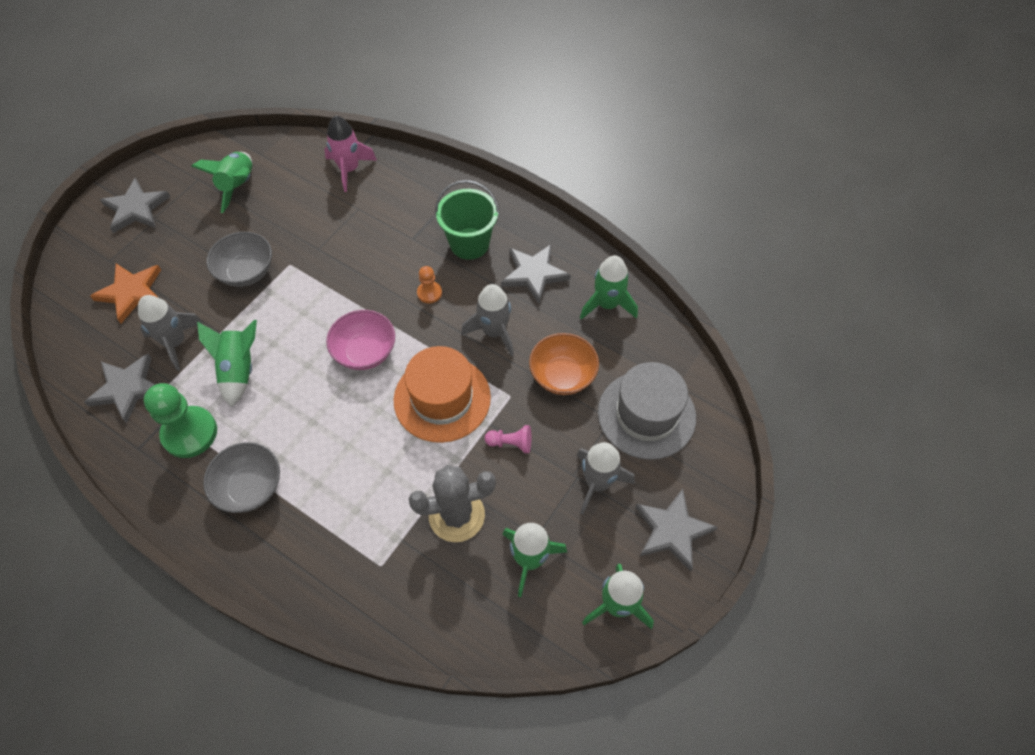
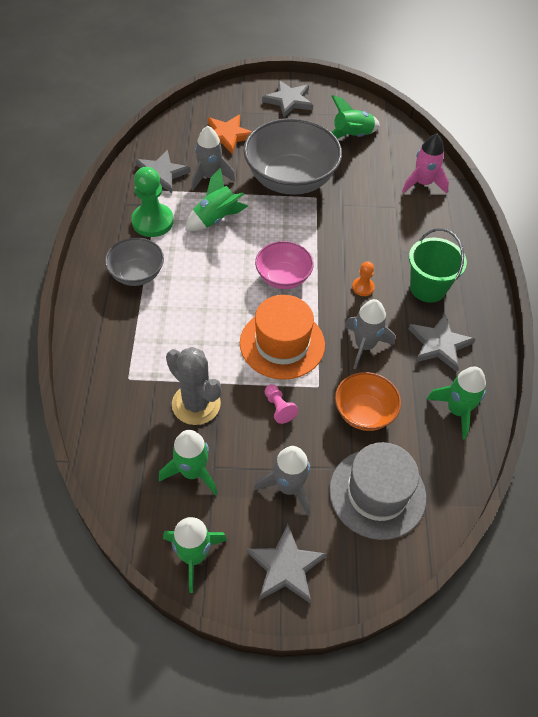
camera: 55 degrees right, 5 degrees down
(246, 272) = (290, 179): grey bowl -> grey bowl, size x1.84

